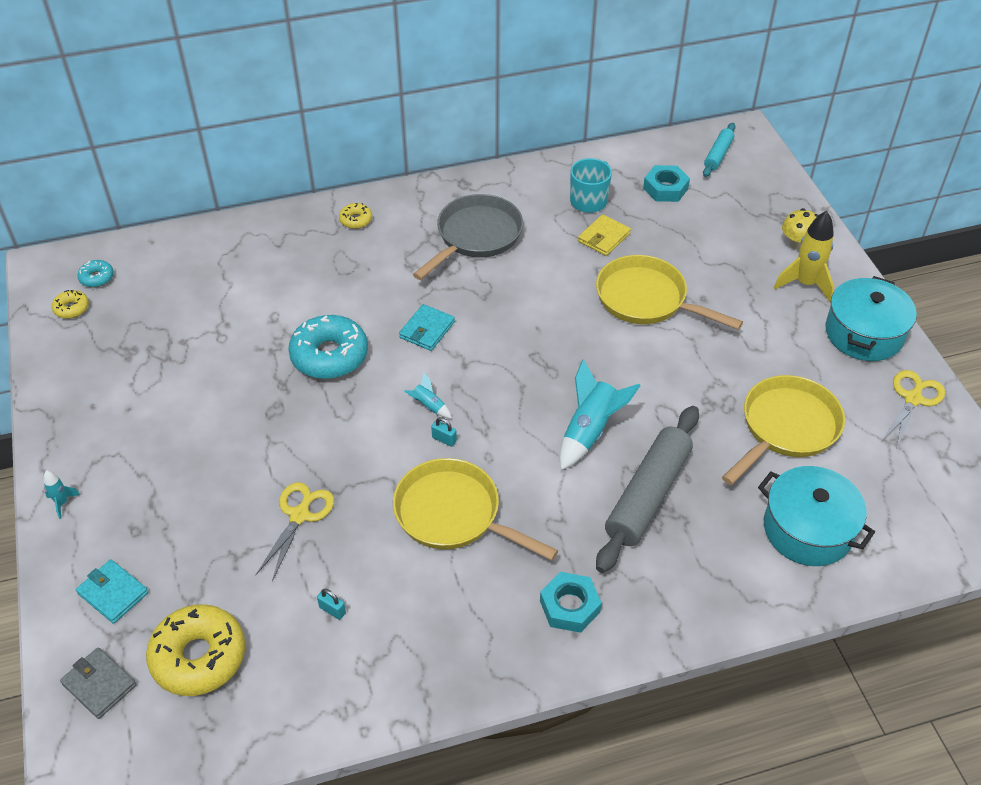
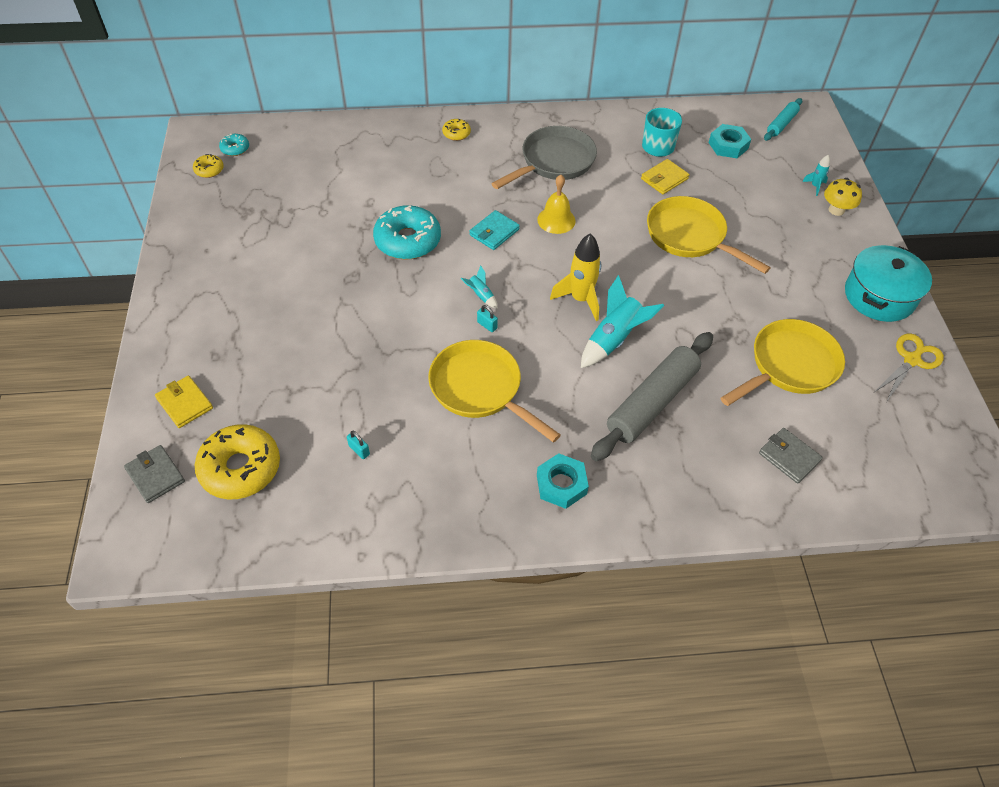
camera: 10 degrees right, 5 degrees up
(62, 503) = (163, 324): turquoise rocket -> turquoise rocket (815, 186)
(113, 593) = (185, 403): turquoise wallet -> yellow wallet
(299, 515) = (351, 367): yellow scissors -> none
(494, 304) = (556, 220): none -> yellow bell
(805, 284) = (835, 245): yellow rocket -> yellow rocket (580, 299)
(808, 529) = (789, 457): turquoise pot -> grey wallet

